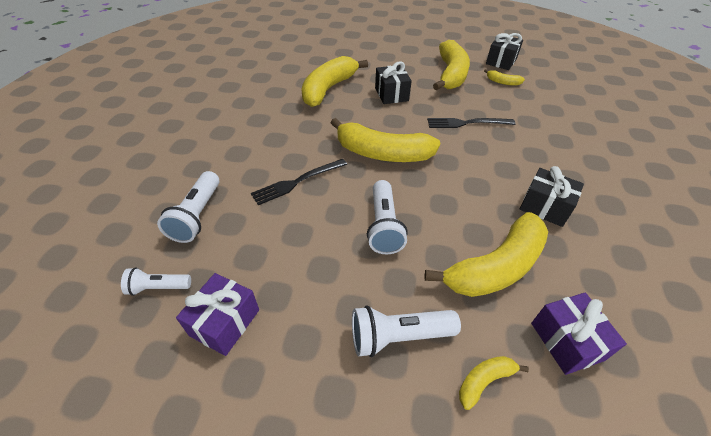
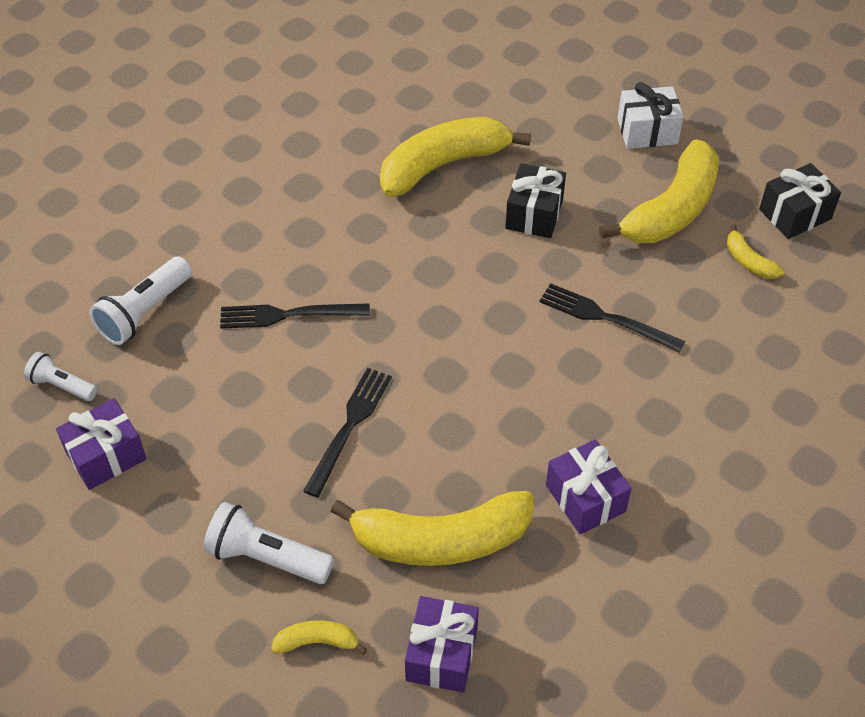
camera: 30 degrees right, 5 degrees up
(382, 153) = (433, 318): yellow banana -> none
(383, 226) = (350, 425): white flashlight -> black fork
(411, 52) = (647, 131): none -> white gift
(545, 207) = (585, 498): black gift -> purple gift

